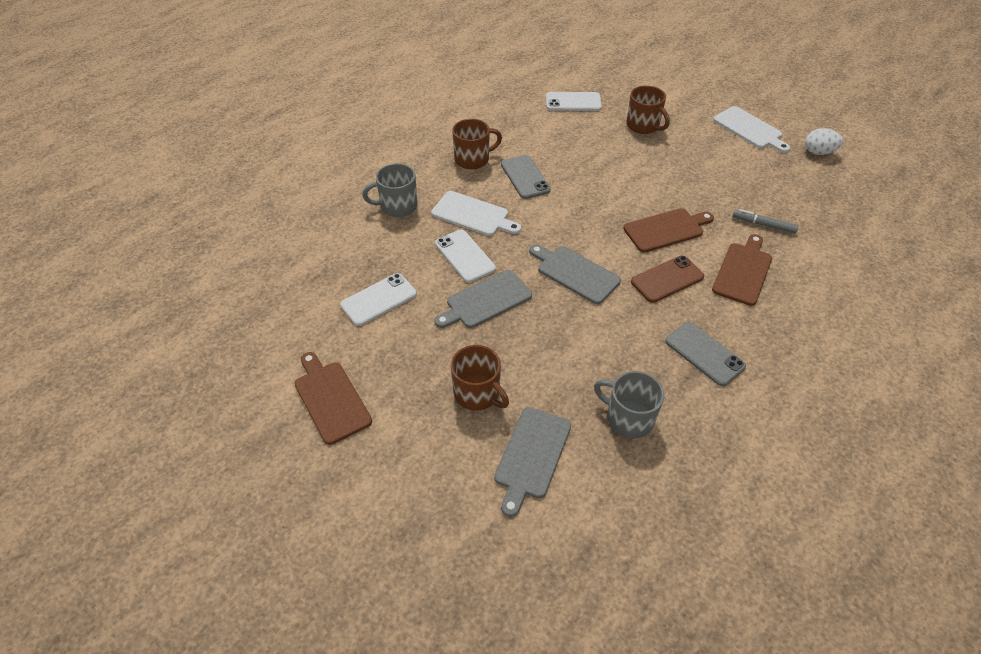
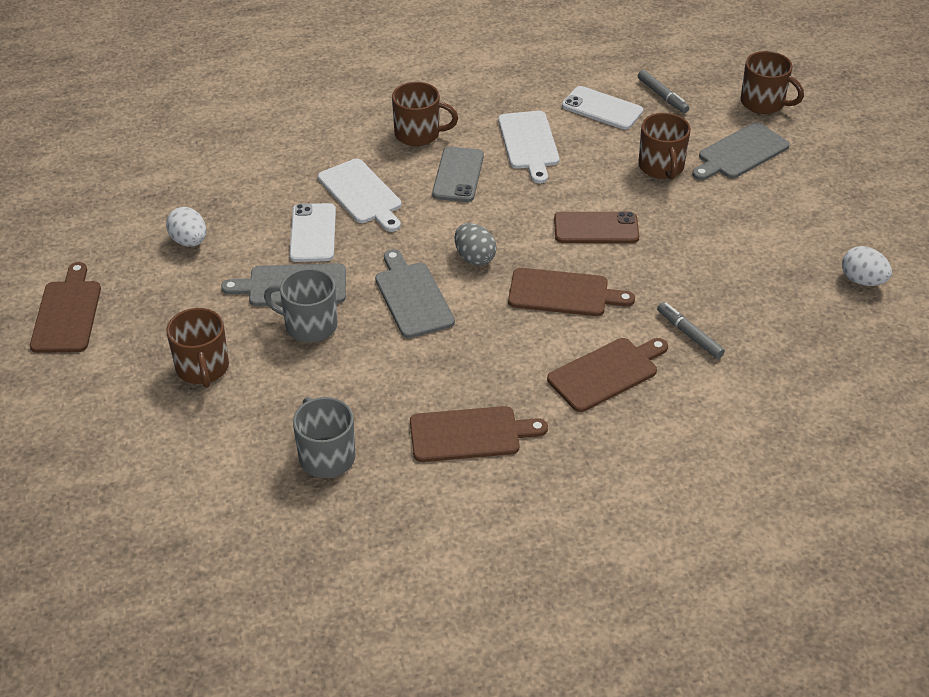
camera: 30 degrees right, 5 degrees down
(378, 299) = (189, 241): white phone -> white egg
(397, 206) = (291, 155): grey mug -> grey mug (309, 325)
(531, 456) = (200, 445): grey cutting board -> grey cutting board (740, 153)
(589, 229) = (474, 257): none -> grey egg
(601, 82) = (662, 96): none -> grey marker
(661, 67) = (763, 103): none -> brown mug
(667, 279) = (508, 344): brown phone -> brown phone (596, 228)
(704, 354) = (470, 434): grey phone -> brown cutting board
(749, 129) = (798, 219): white cutting board -> white cutting board (529, 143)

